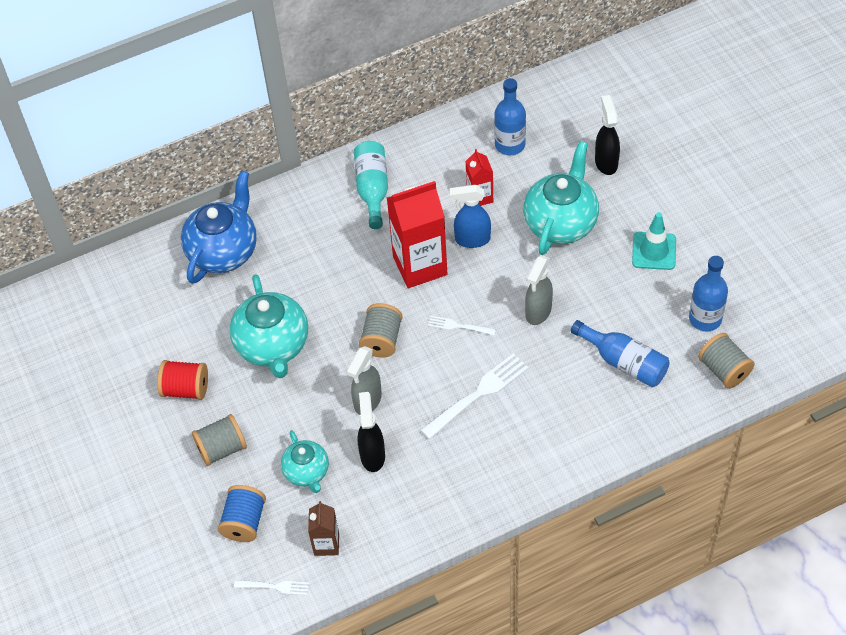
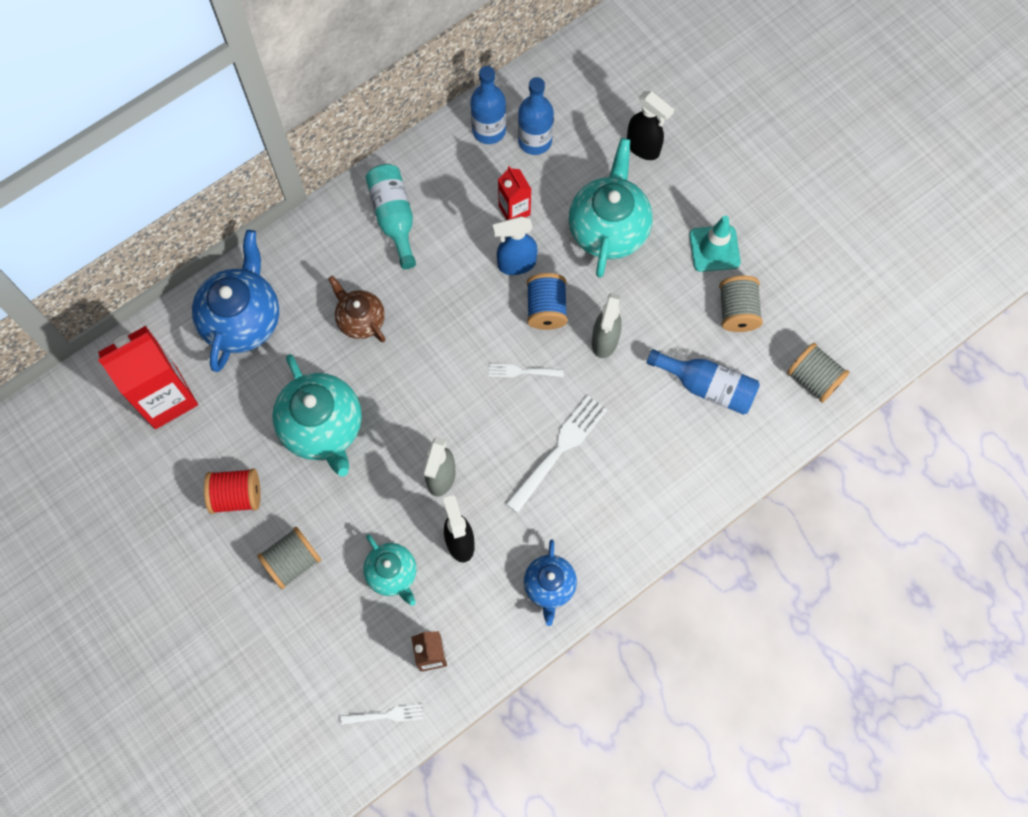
camera: 15 degrees left, 15 degrees up
(244, 522) = (336, 644): blue spool -> blue spool (546, 309)
(325, 265) = (360, 320): none -> brown teapot
(382, 340) = (441, 401): grey spool -> grey spool (737, 311)
(420, 265) = (465, 304): red carton -> red carton (166, 398)
(445, 504) = (549, 586): none -> blue teapot
(606, 162) = (643, 148): black spray bottle -> black spray bottle turned 150 degrees clockwise
(705, 318) = (783, 321): blue bottle -> blue bottle (489, 130)

